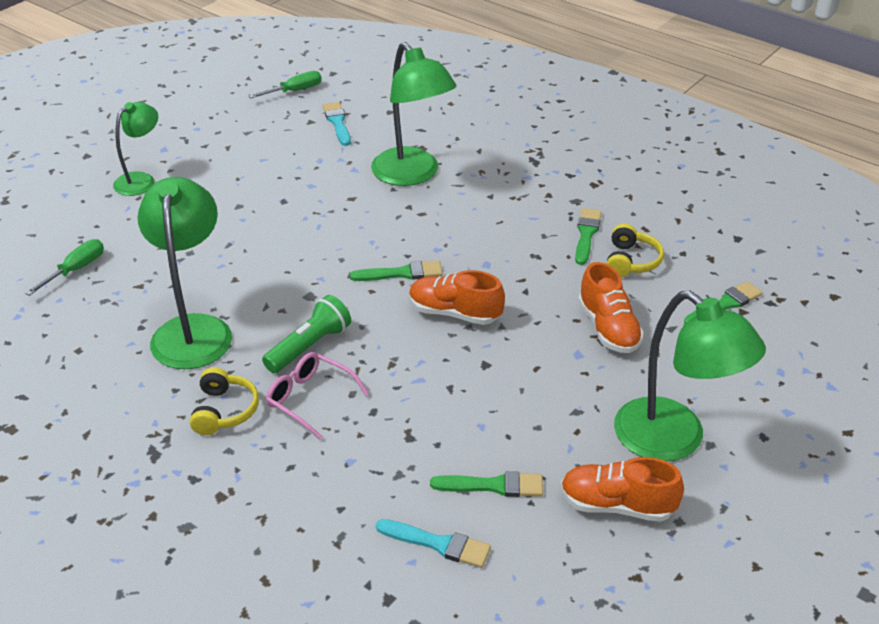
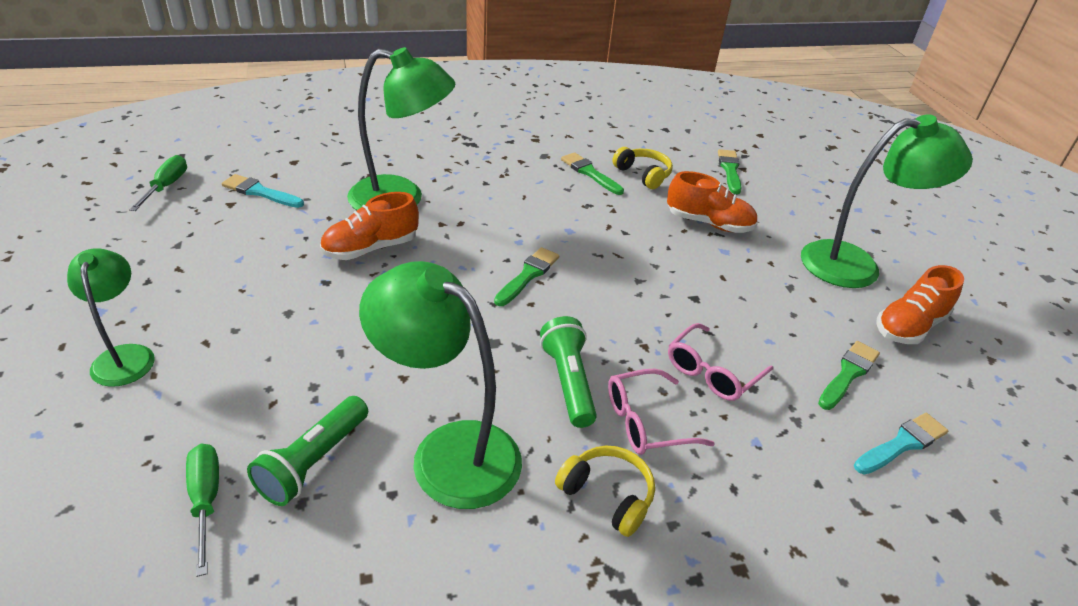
camera: 55 degrees left, 0 degrees up
(135, 287) = (313, 462): none -> green flashlight
(402, 409) = (712, 372): none -> pink glasses
(454, 313) = (614, 278): orange shoe -> orange shoe (371, 248)

